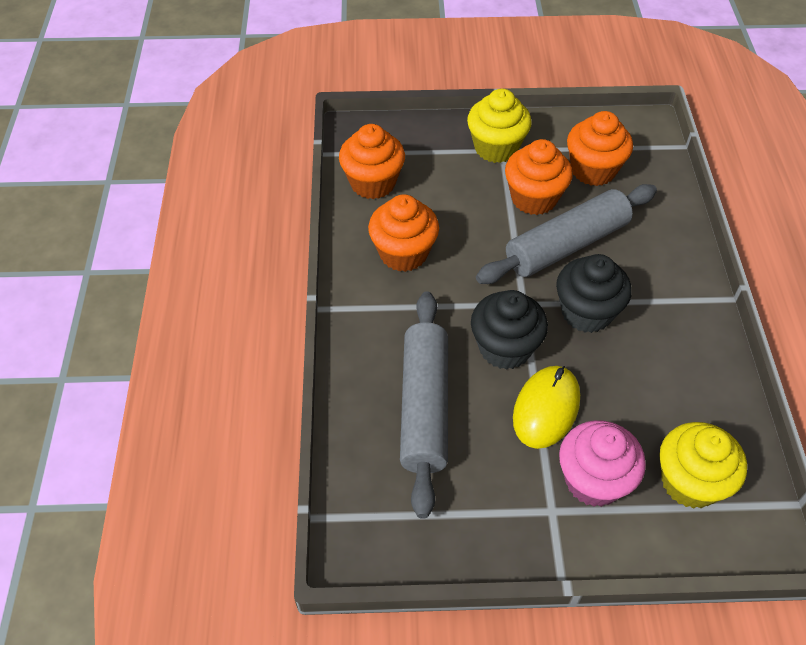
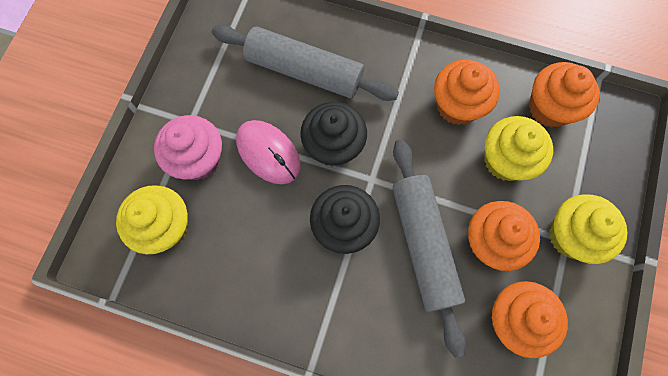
camera: 110 degrees right, 20 degrees up
(446, 204) = (505, 160): none -> yellow cupcake
(546, 408) = (268, 153): yellow mouse -> pink mouse

